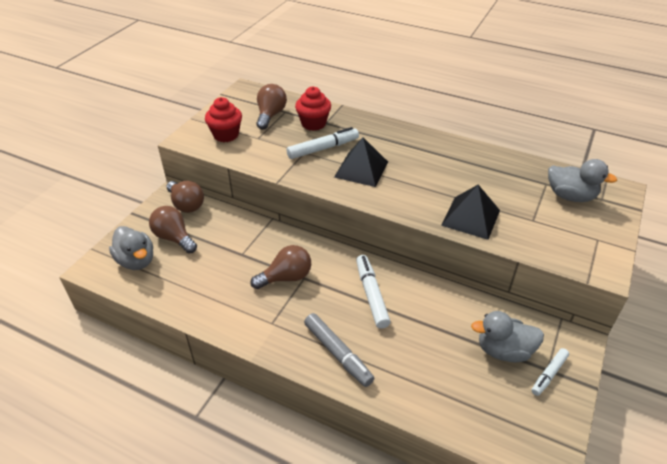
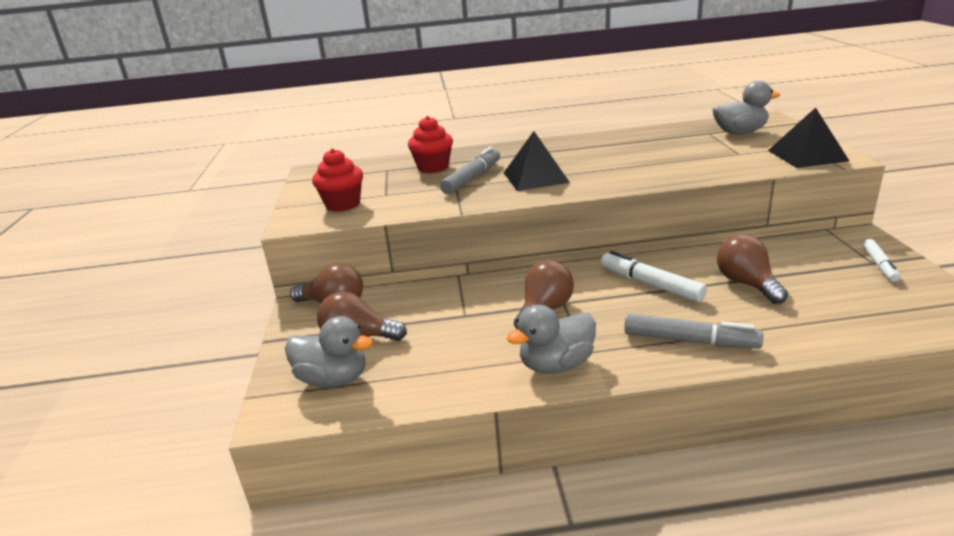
camera: 30 degrees left, 15 degrees down
(270, 115) = (374, 177): brown light bulb -> brown light bulb (747, 284)
(323, 148) = (472, 178): white marker -> grey marker
(471, 217) = (688, 169): black pyramid -> black pyramid (807, 155)
(503, 351) = (822, 267): grey duck -> grey duck (556, 365)

